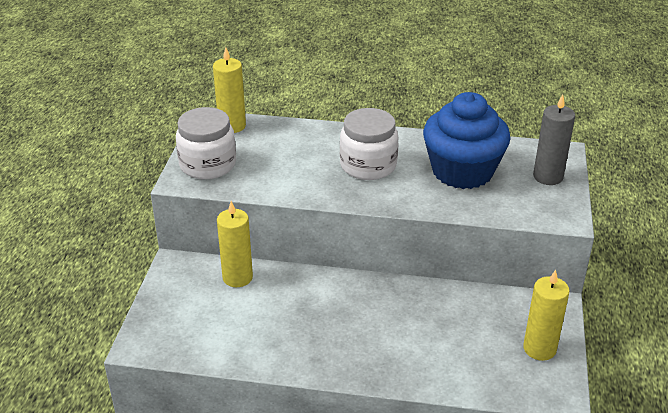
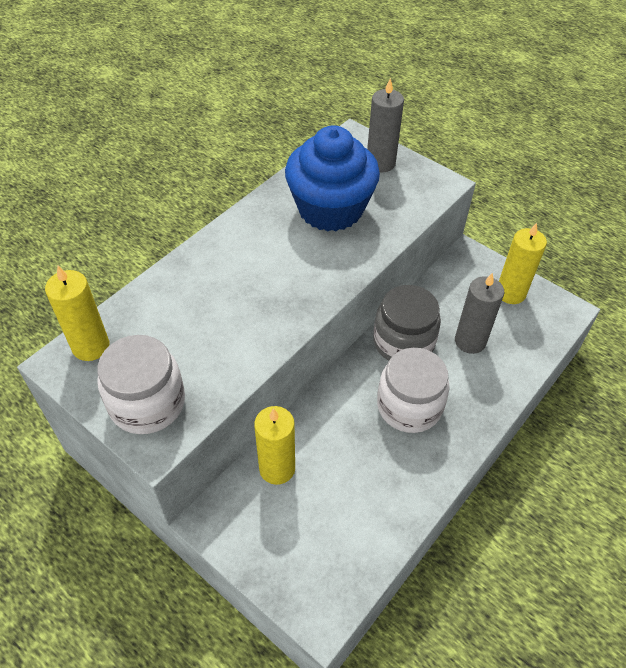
camera: 60 degrees left, 15 degrees up
(368, 165) = (266, 268): white jar -> white jar (409, 406)
(413, 299) = (403, 342): none -> grey jar
(454, 340) = (470, 341): none -> grey candle

